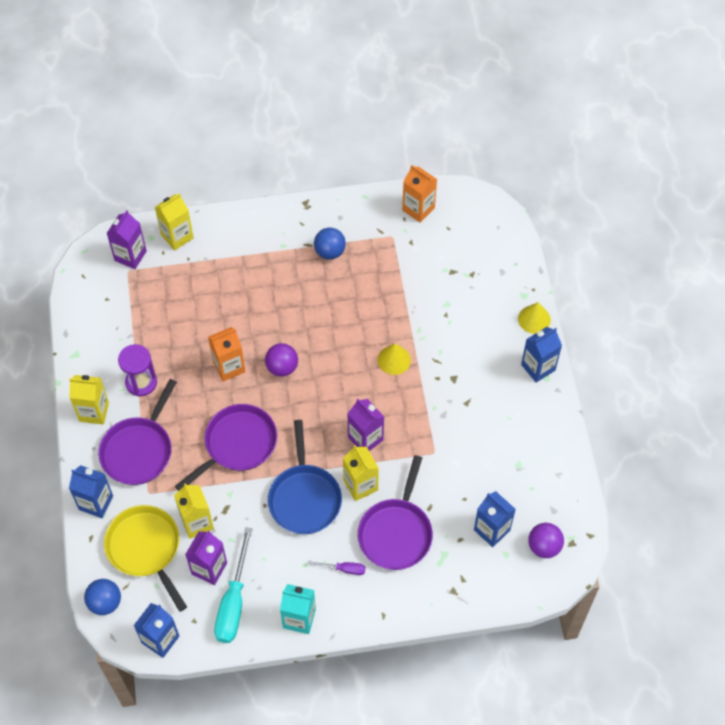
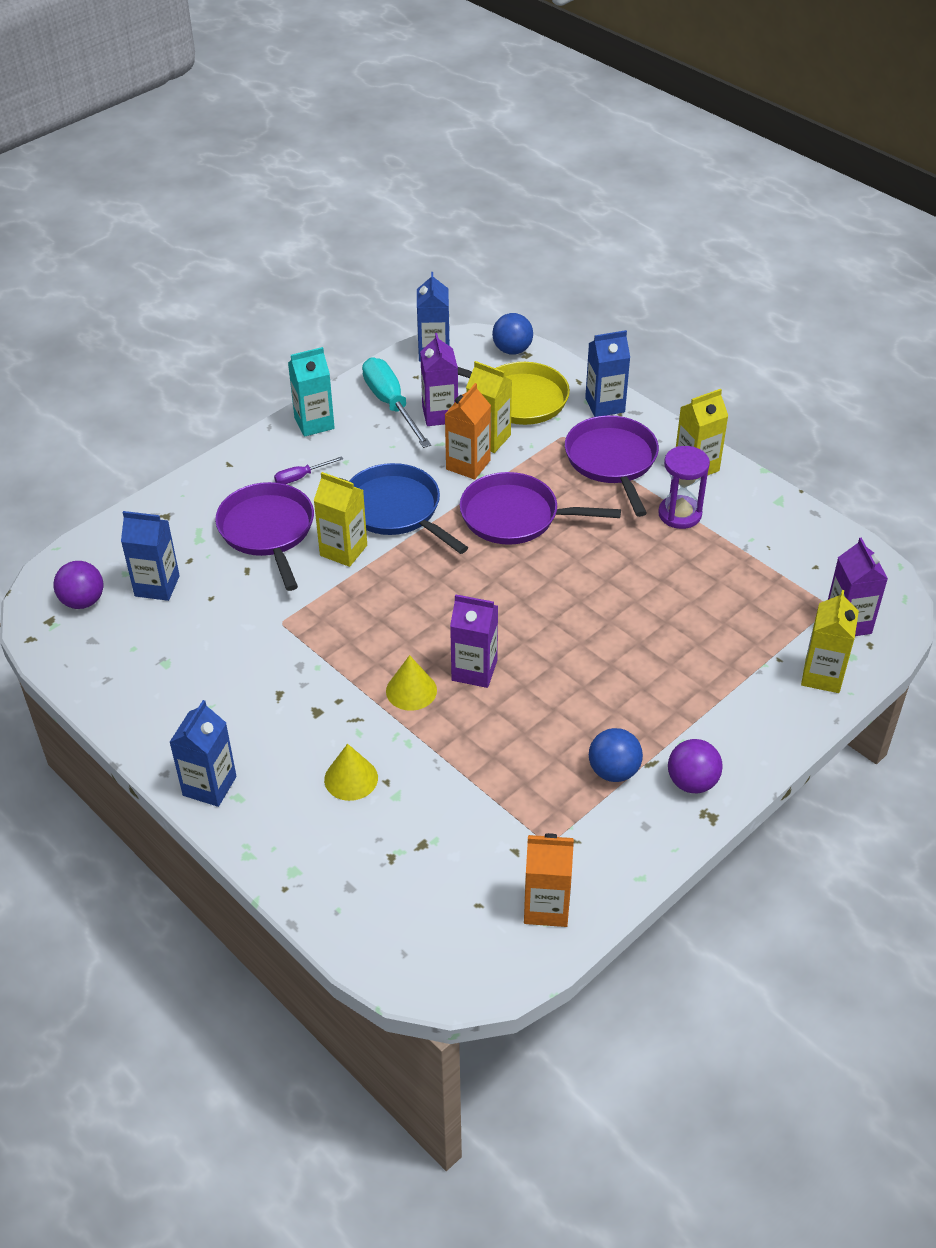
camera: 145 degrees right, 15 degrees down
(229, 367) = (601, 578): orange carton -> orange carton (468, 465)
(237, 444) = (515, 516): purple pan -> purple pan turned 90 degrees clockwise
(282, 367) = (540, 610): purple ball -> purple ball (692, 782)
(365, 438) = (375, 594): purple carton -> purple carton (474, 670)
(534, 319) = (255, 846): yellow cone -> yellow cone (351, 778)

